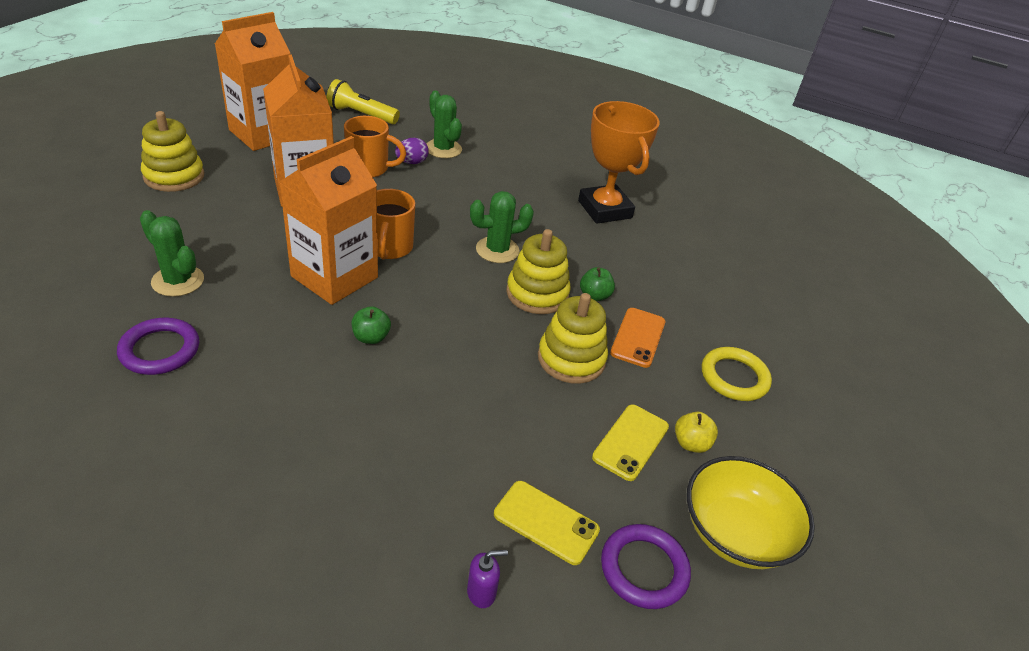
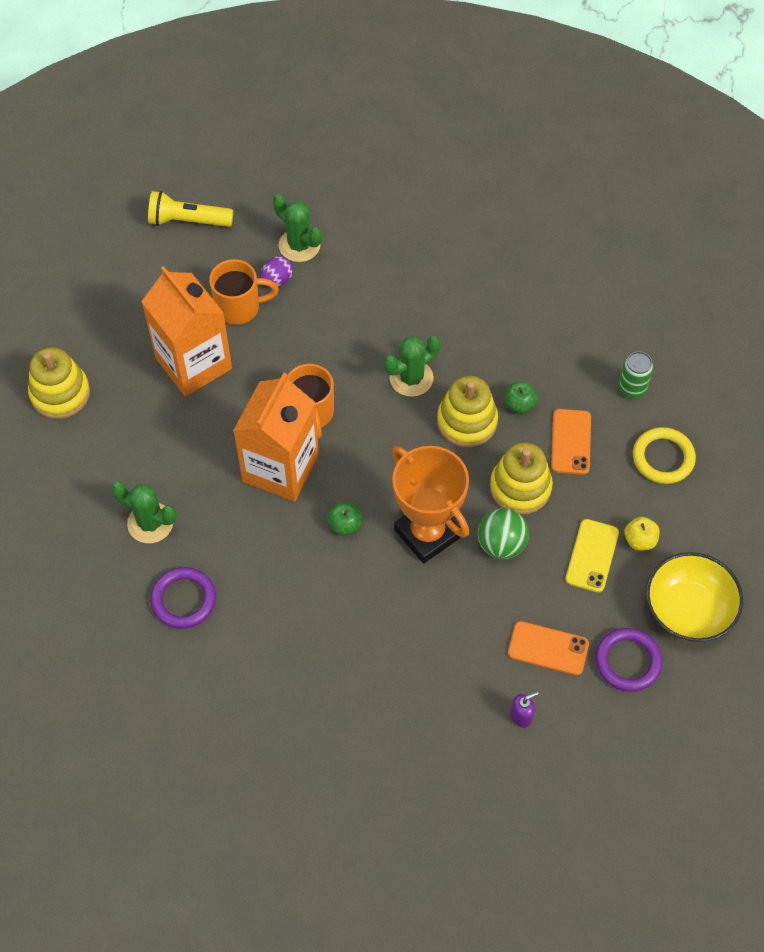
camera: 10 degrees left, 20 degrees up
(263, 134) = (105, 294): orange carton -> none
(530, 402) = (501, 544): none -> green ball
(546, 522) = (548, 648): yellow phone -> orange phone
(604, 209) = (495, 279): orange trophy -> orange trophy (427, 533)
(713, 314) = (632, 388): none -> green can

